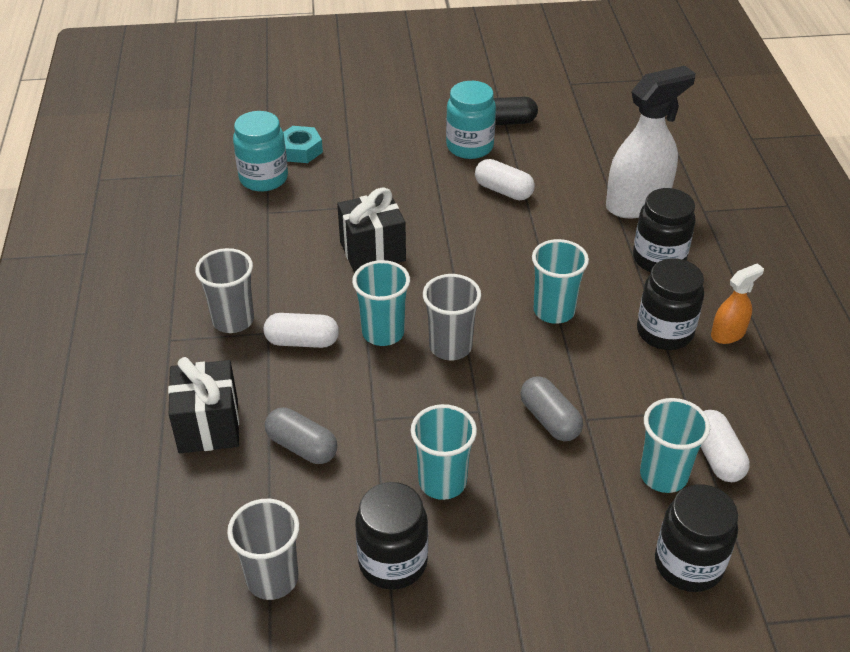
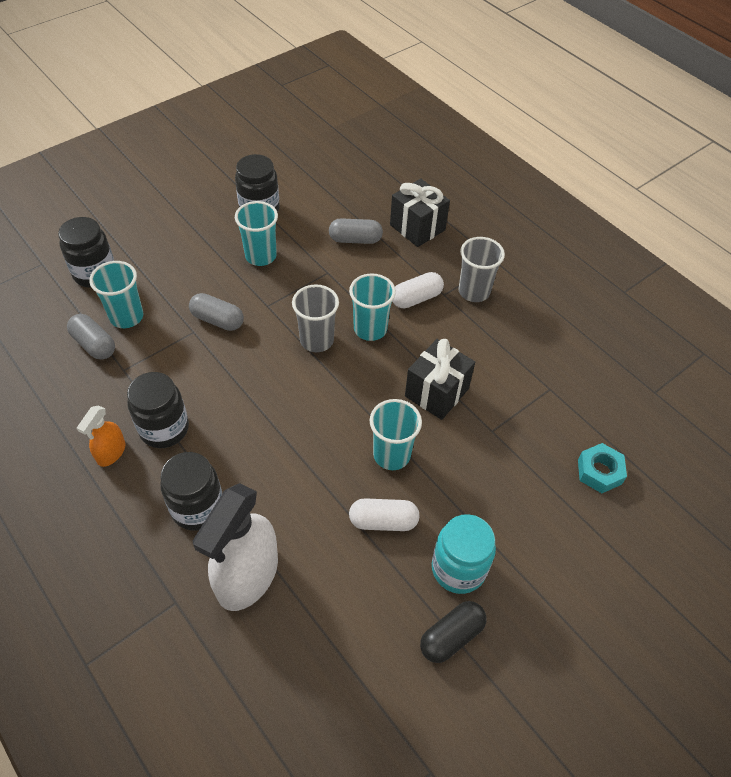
camera: 145 degrees right, 10 degrees up
(263, 178) = (591, 421): turquoise jar -> none
(272, 579) = (313, 180): grey cup -> none
(554, 311) = (260, 406): turquoise cup -> turquoise cup (391, 455)
(716, 456) = (94, 344): white capsule -> grey capsule

